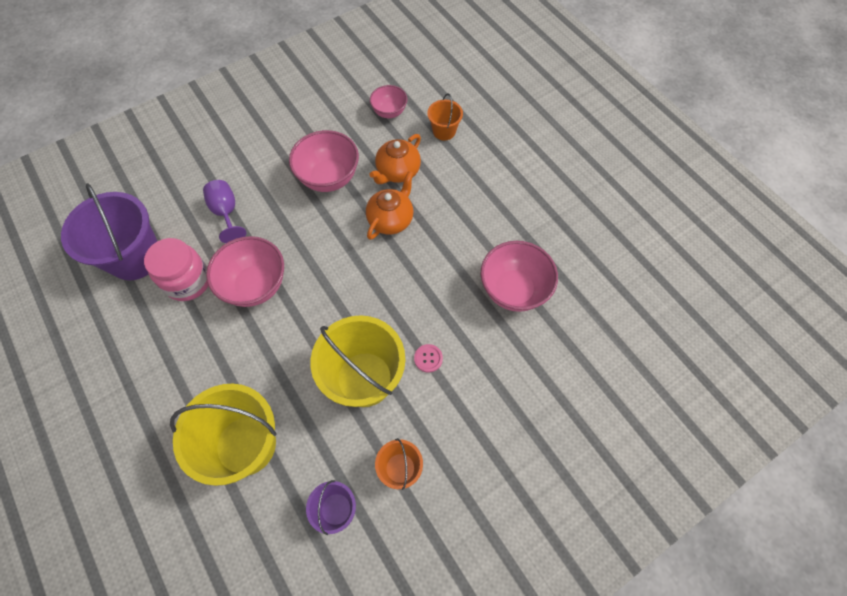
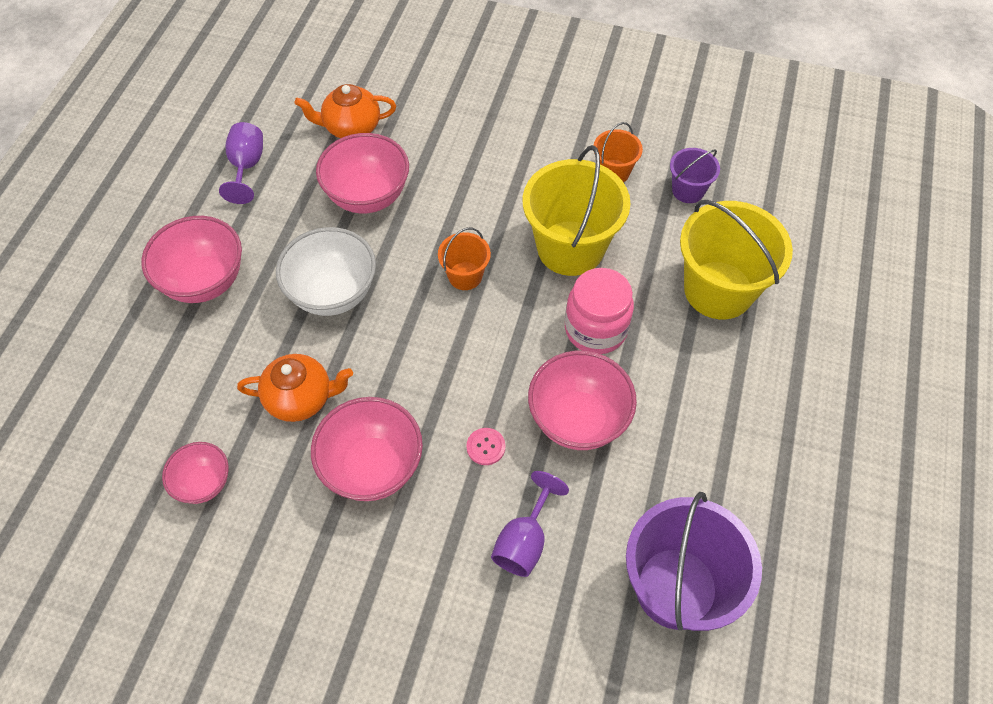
camera: 130 degrees left, 5 degrees down
(188, 281) = (641, 494): pink jar -> pink jar (595, 329)
(391, 220) = (376, 354): orange teapot -> orange teapot (351, 127)
(428, 358) = (502, 215): pink button -> pink button (486, 447)
(444, 131) = (192, 394): orange bucket -> orange bucket (465, 276)
(452, 225) = (333, 293): none -> white bowl
(516, 171) = (205, 281): none -> pink bowl
(596, 239) = (247, 167): none -> purple goblet

